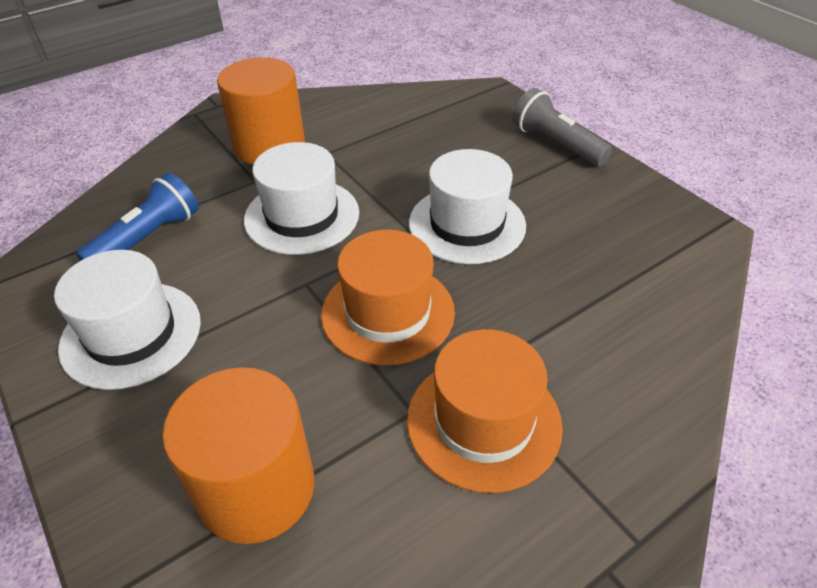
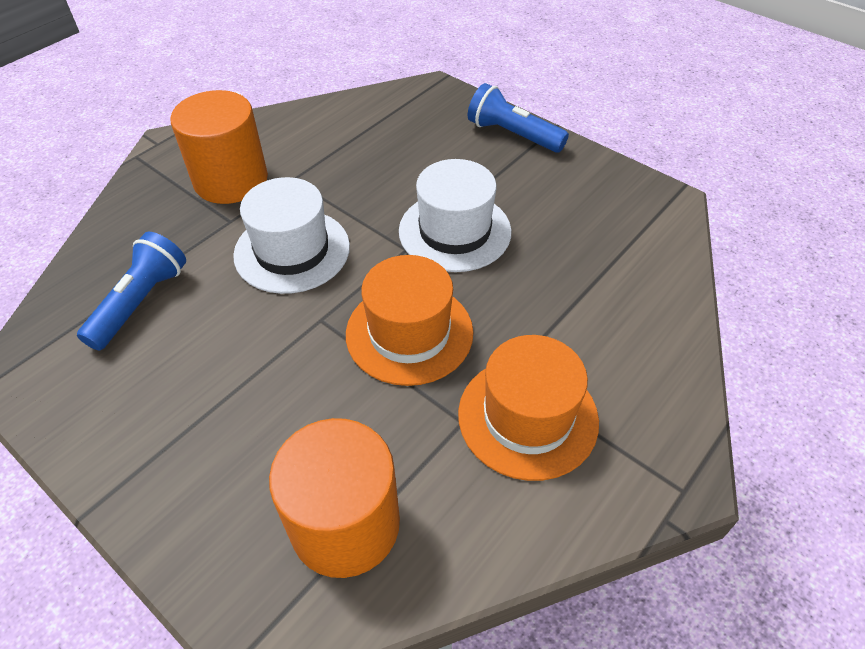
camera: 15 degrees left, 5 degrees up
(131, 334) = (164, 405): white hat -> none
(556, 144) = (512, 135): grey flashlight -> blue flashlight

